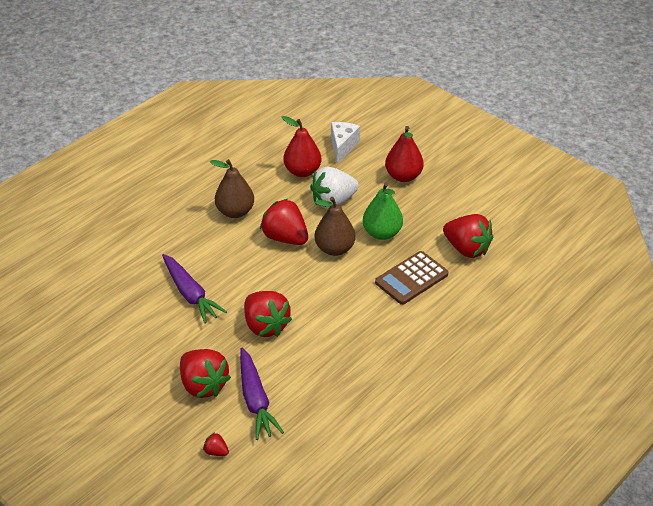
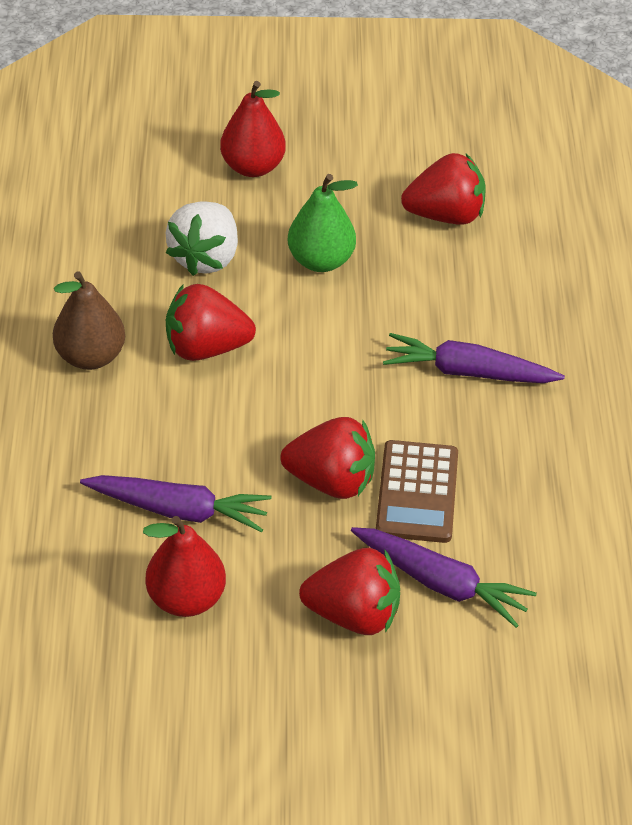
camera: 45 degrees left, 5 degrees up
(216, 451) = (477, 682): red strawberry -> none
(302, 171) = (111, 241): red pear -> red pear (186, 598)
(334, 249) = (288, 320): brown pear -> none
(342, 147) = (122, 173): white cheese -> none
(386, 322) = (468, 372): none -> purple carrot
(411, 278) = (429, 296): brown calculator -> brown calculator (417, 492)

